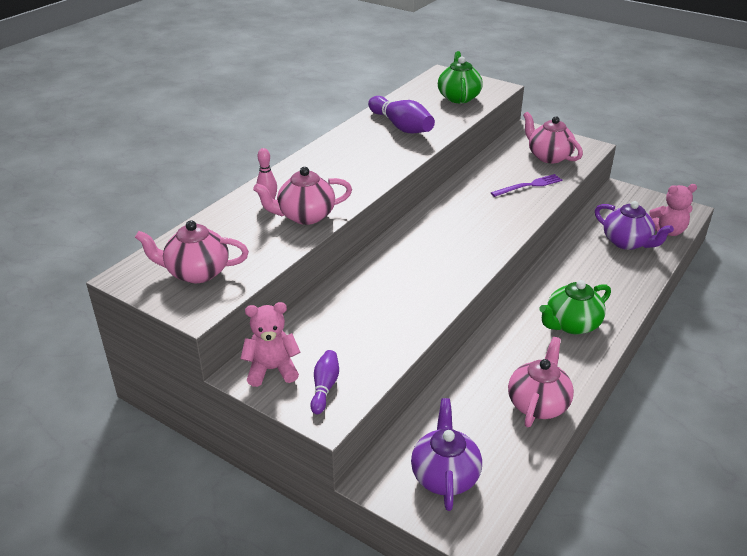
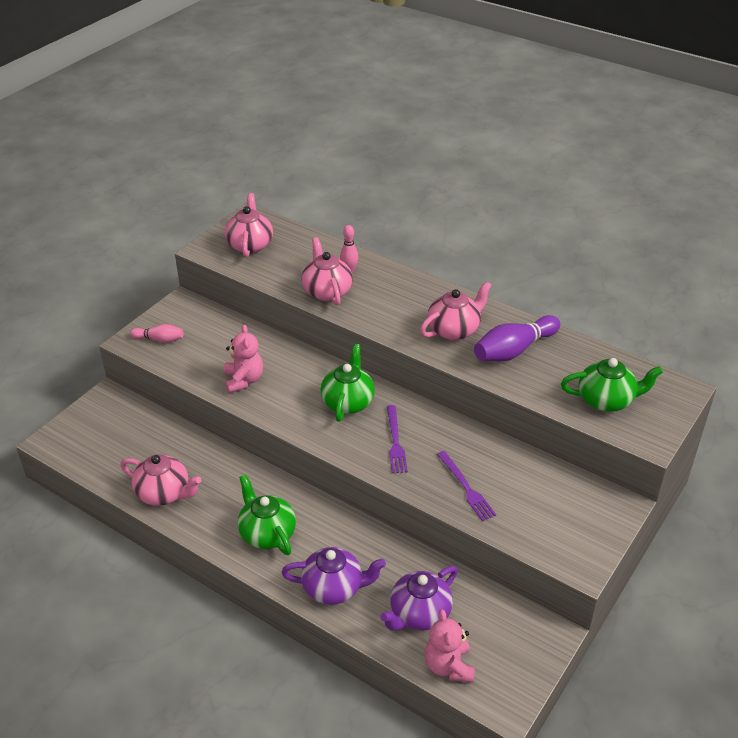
camera: 90 degrees right, 5 degrees up
(272, 369) = (183, 314): pink teddy bear -> pink teddy bear (244, 380)
(324, 387) = (159, 339): purple bowling pin -> pink bowling pin
(432, 242) = (348, 402): none -> green teapot
(445, 475) = (103, 431): purple teapot -> purple teapot (334, 588)
(482, 216) = (395, 442): none -> purple fork
(548, 156) = (545, 516): pink teapot -> pink teapot (454, 330)

